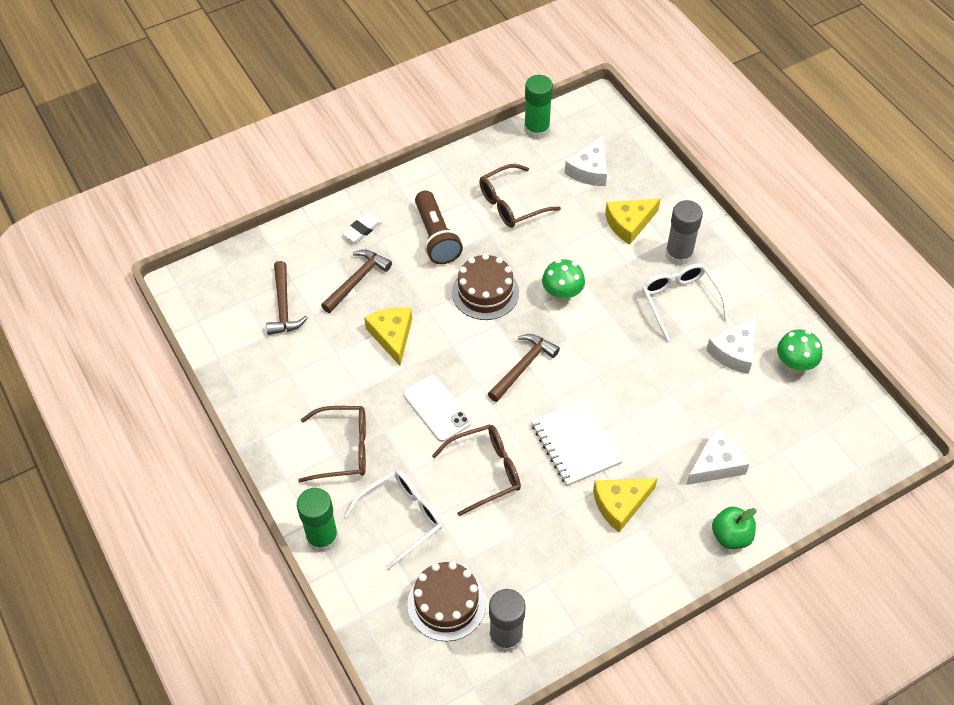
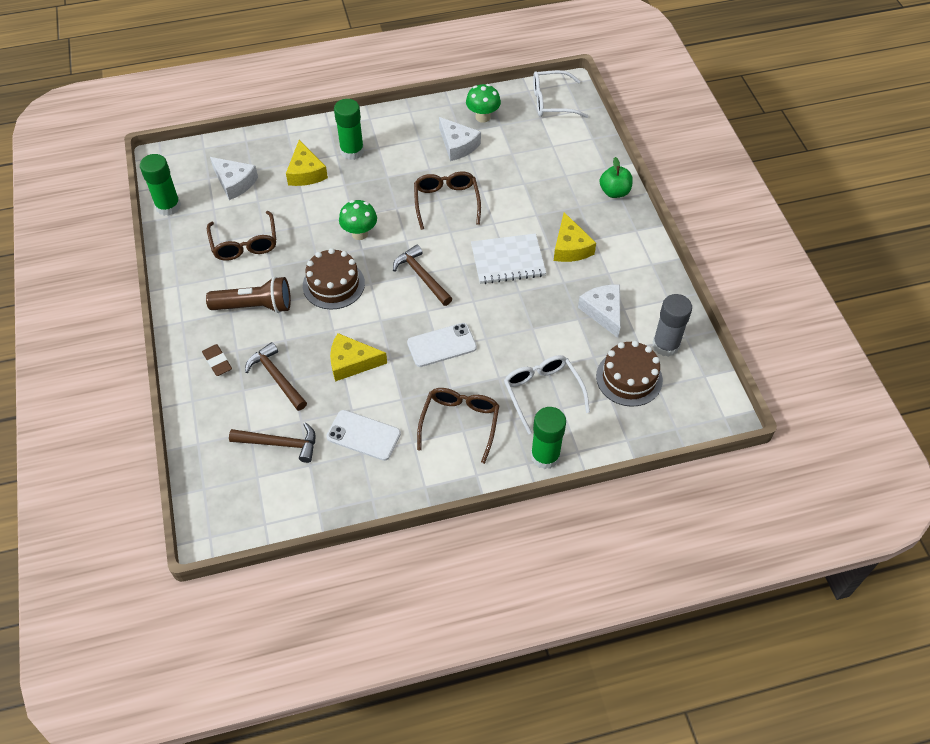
camera: 75 degrees left, 0 degrees up
(309, 370) = (363, 435): none -> white phone
(362, 230) = (217, 362): white eraser -> brown eraser
(485, 471) = (515, 325): brown glasses -> brown glasses (446, 202)
(679, 254) = (352, 151): grey glue stick -> green glue stick
(680, 301) = (398, 163): white glasses -> white glasses (552, 102)
(716, 464) = (552, 183): white cheese -> white cheese (603, 312)

